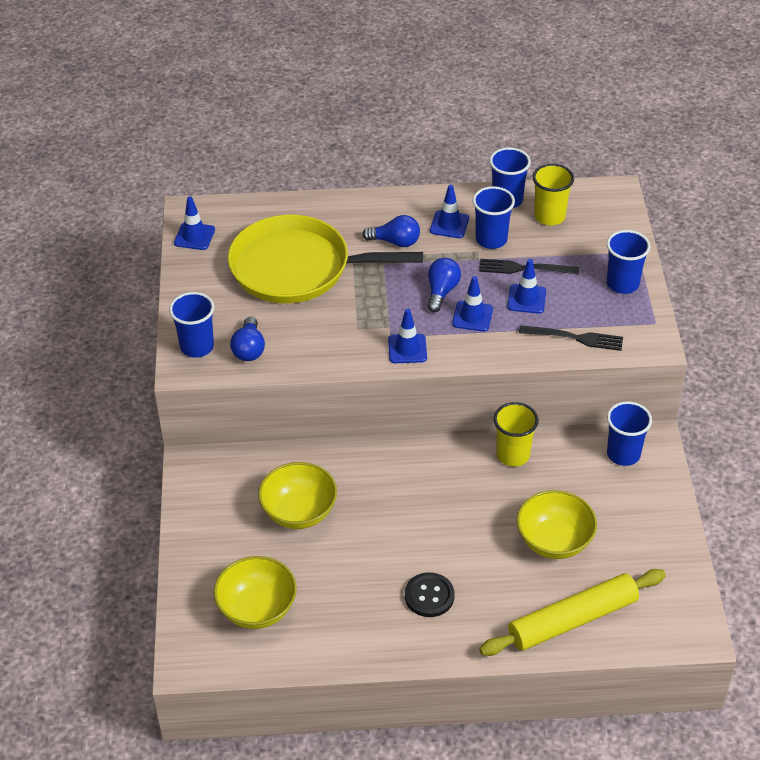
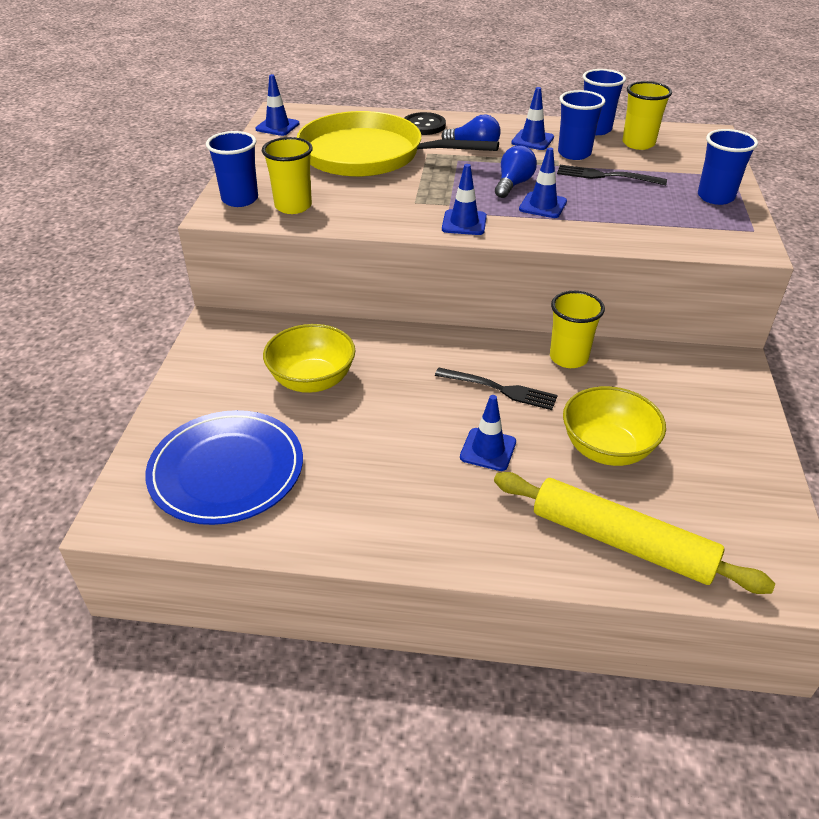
camera: 10 degrees right, 5 degrees down
(249, 349) = (293, 206): blue light bulb -> yellow cup
(257, 609) = (226, 470): yellow bowl -> blue plate
(429, 596) = (439, 486): black button -> black button (424, 125)
(526, 299) = (605, 198): blue traffic cone -> blue traffic cone (488, 449)
(573, 620) = (622, 542): yellow rolling pin -> yellow rolling pin turned 45 degrees clockwise
(575, 338) = (658, 233): black fork -> black fork (500, 389)
(623, 454) = (699, 373): blue cup -> none

